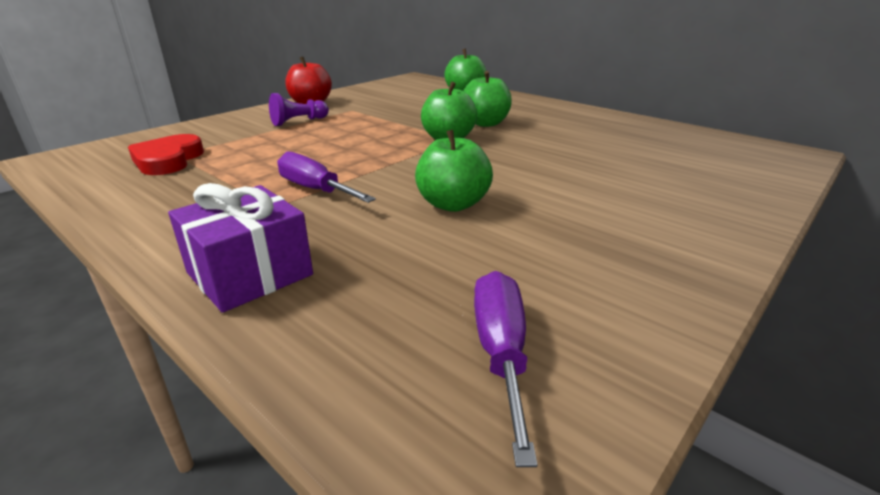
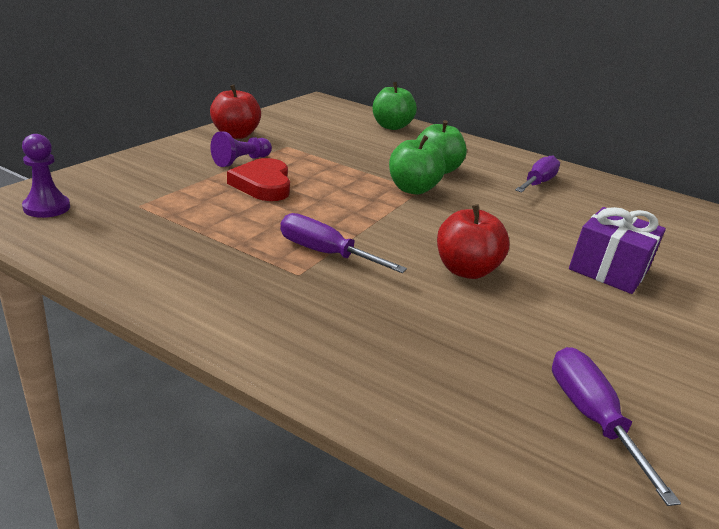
camera: 15 degrees left, 0 degrees up
(97, 157) = (47, 208): none -> purple pawn
(168, 160) = (135, 213): red heart -> red heart (263, 185)
(250, 274) = (334, 352): purple gift -> purple gift (609, 269)
(453, 204) = (465, 270): green apple -> red apple
(589, 131) = (537, 183): none -> purple screwdriver

